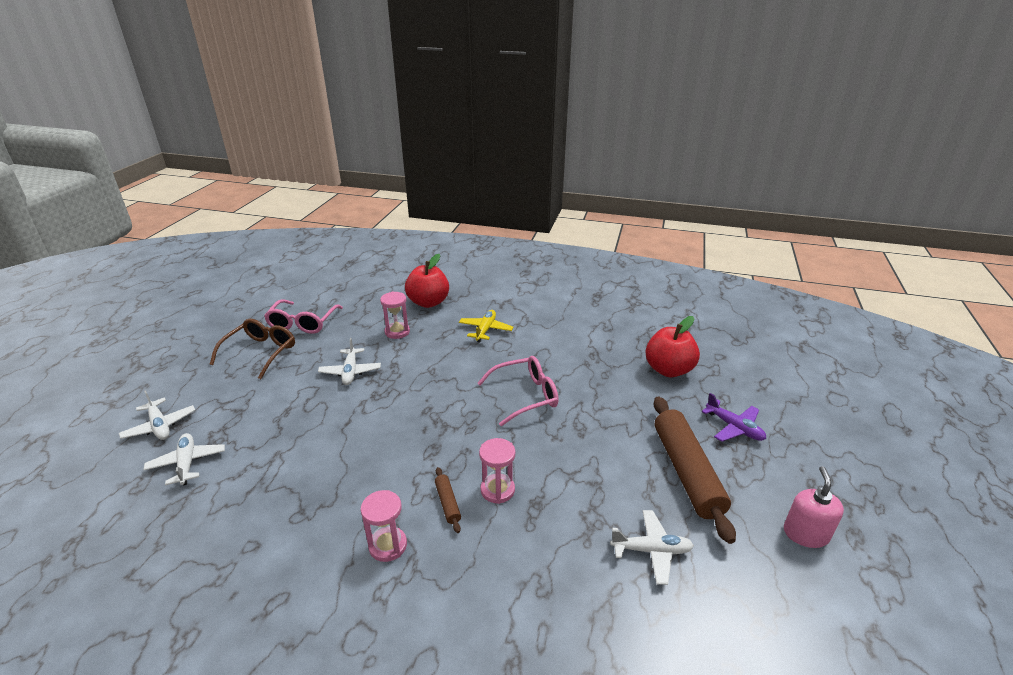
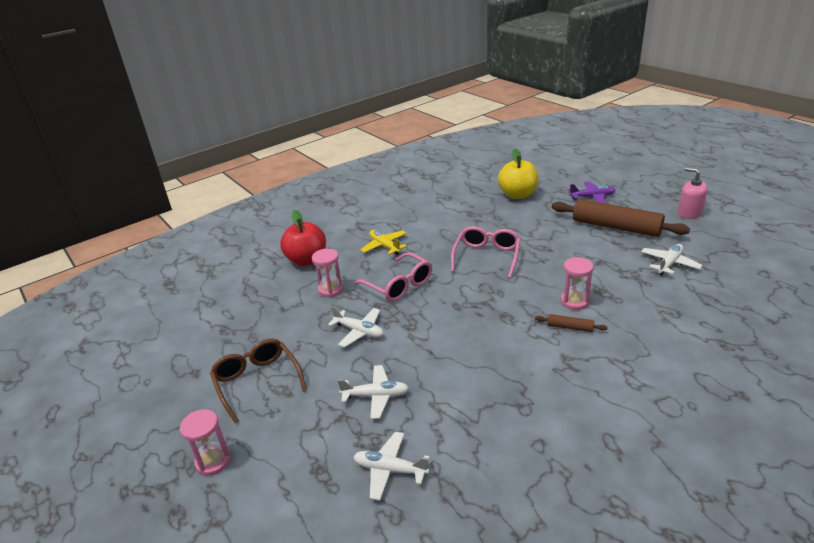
camera: 50 degrees left, 0 degrees up
(160, 426) = (305, 483): white plane -> white plane (376, 396)
(302, 323) = (241, 341): pink glasses -> pink glasses (399, 285)
(388, 545) = (592, 368): pink hourglass -> pink hourglass (213, 461)
(668, 370) = (518, 195): red apple -> yellow apple

